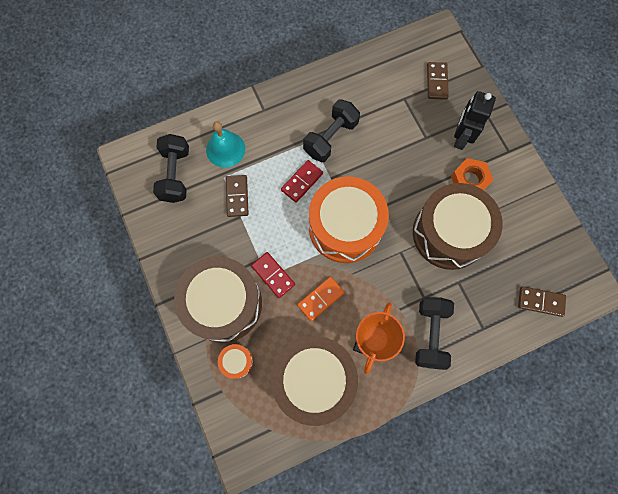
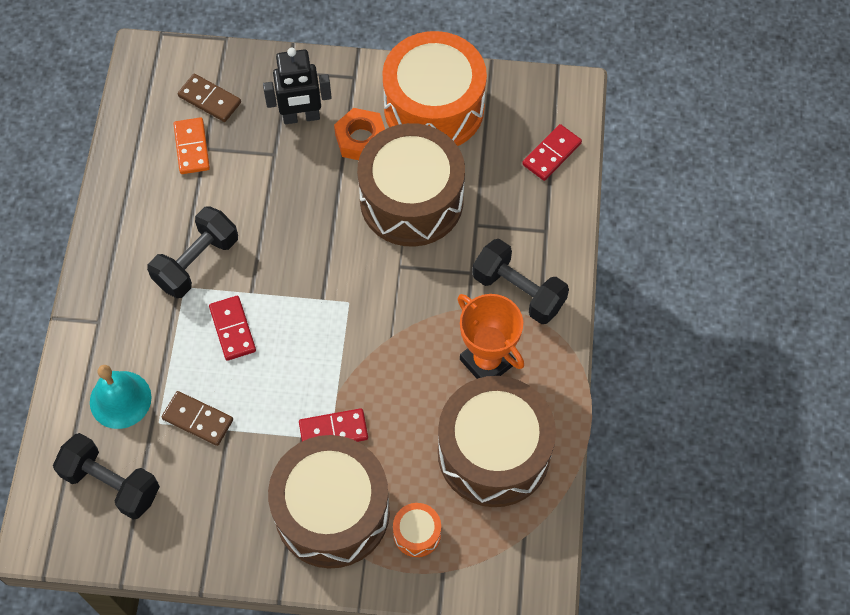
camera: 60 degrees left, 10 degrees down
(320, 299) = (399, 390): orange domino -> orange domino (191, 147)
(330, 138) = (197, 262): black dumbbell -> black dumbbell turned 60 degrees clockwise
(345, 227) = (327, 311): orange drum -> orange drum (434, 107)
(461, 138) = (301, 117): black robot -> black robot turned 60 degrees counterclockwise
(540, 301) = (551, 154): brown domino -> red domino

